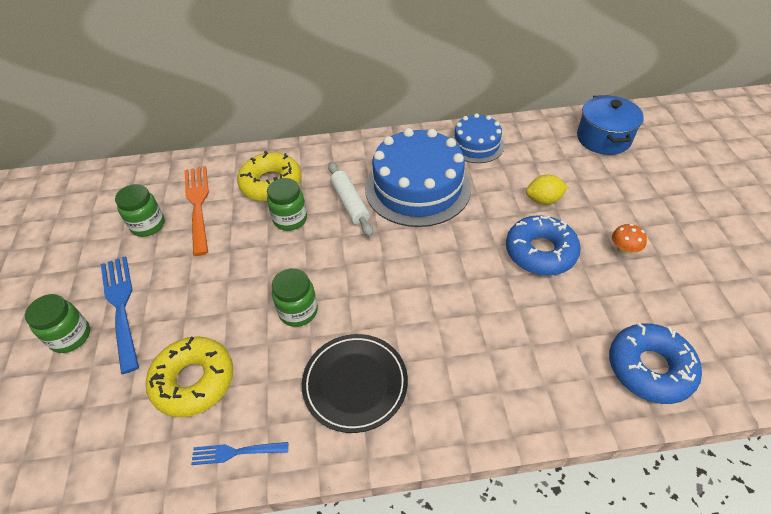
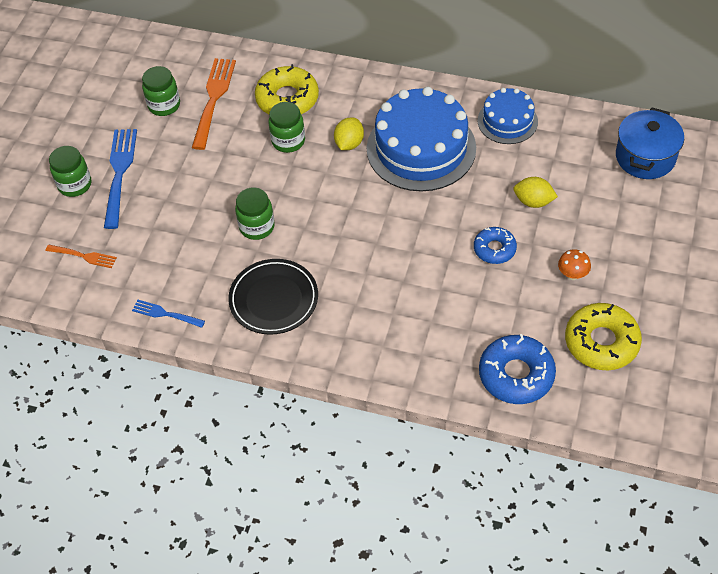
camera: 25 degrees right, 5 degrees up
(105, 418) = (83, 256): none -> orange fork
(194, 381) = (154, 252): yellow donut -> yellow donut (601, 342)
(350, 203) = (349, 143): white rolling pin -> yellow lemon
(540, 252) = (494, 249): blue donut -> blue donut, size x0.61

